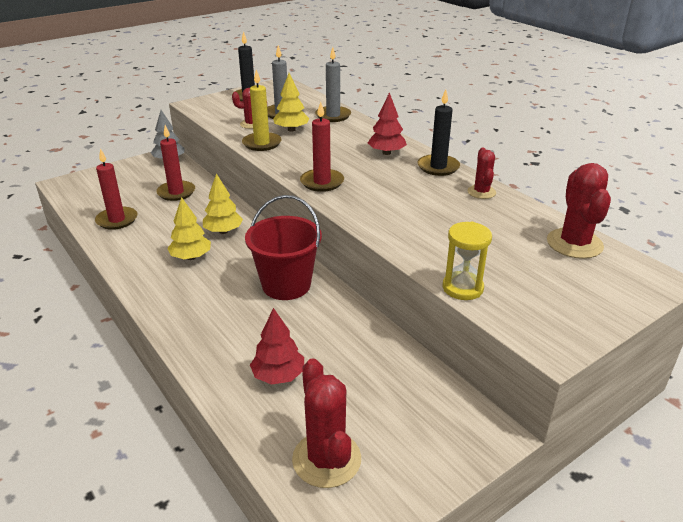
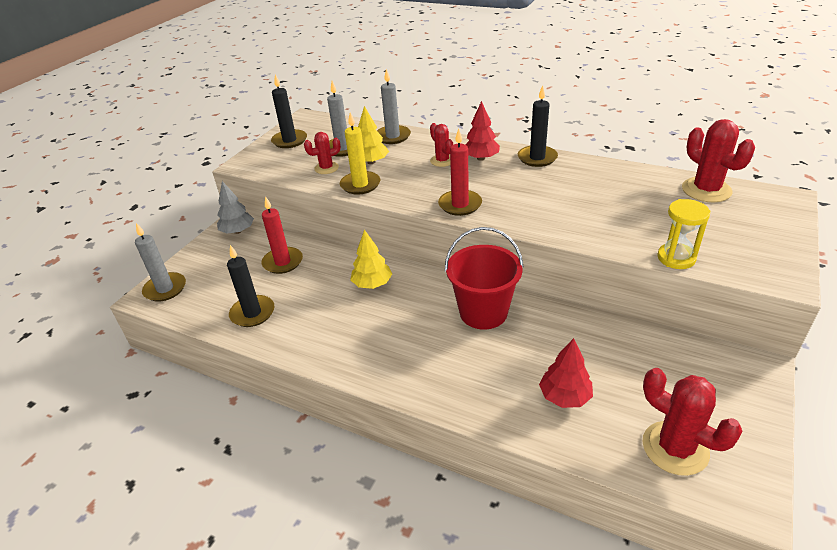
camera: 25 degrees left, 5 degrees up
(79, 183) = (165, 289): none -> grey candle
(117, 220) = (252, 313): red candle -> black candle
(191, 257) = (369, 321): yellow tree -> none
(481, 192) = (595, 169): red cactus -> red cactus (442, 161)

